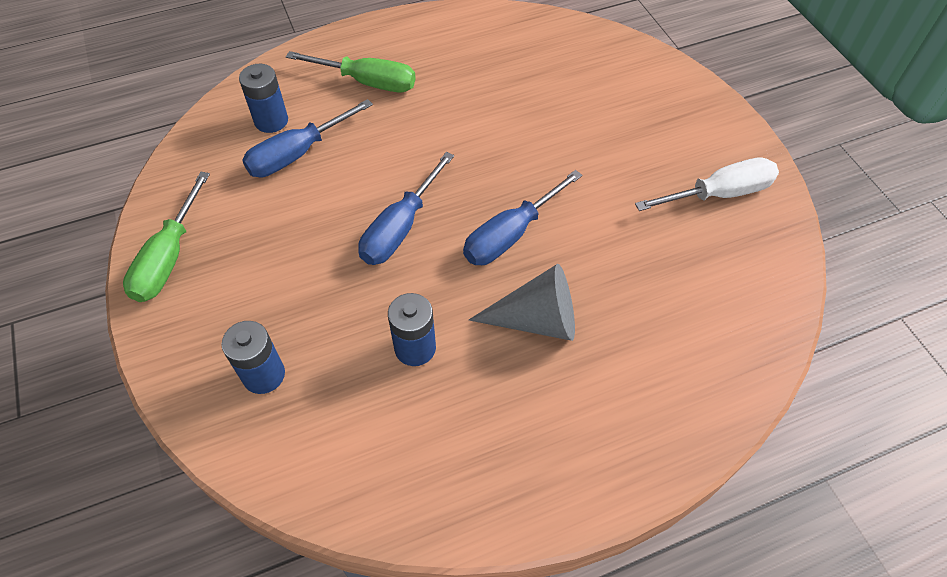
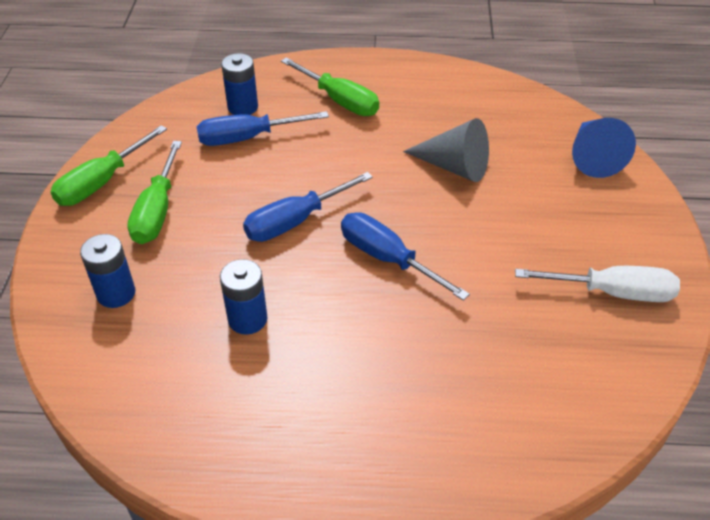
camera: 25 degrees right, 10 degrees down
(251, 268) = (157, 210): none -> green screwdriver
(511, 234) = (388, 259): blue screwdriver -> blue screwdriver turned 60 degrees clockwise
(536, 320) = (366, 336): grey cone -> grey cone (454, 166)
(633, 66) = (593, 157): none -> blue cone

